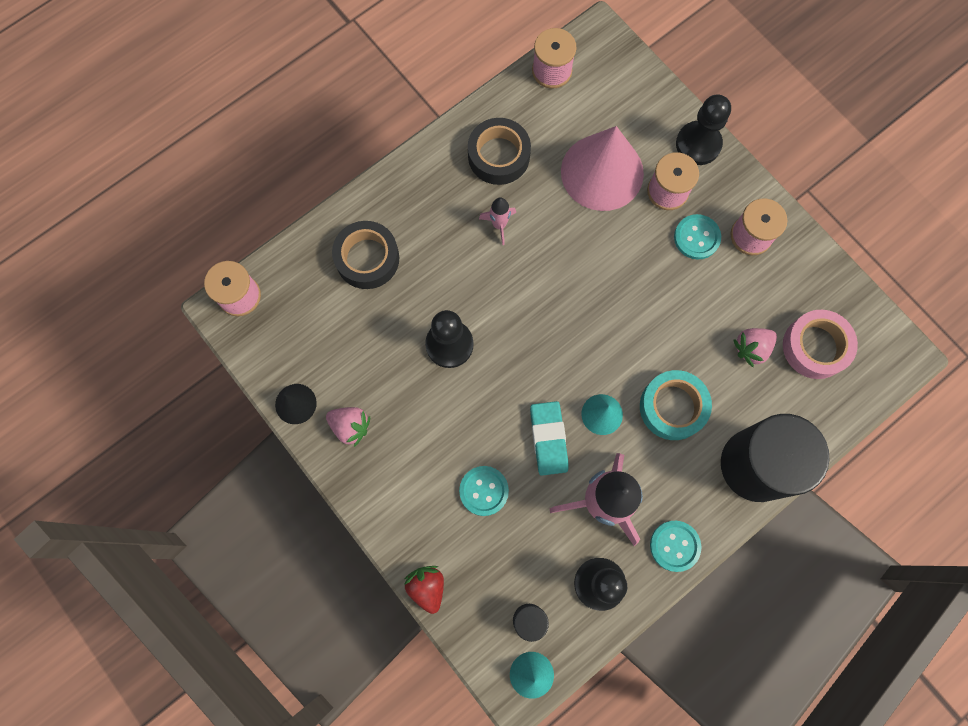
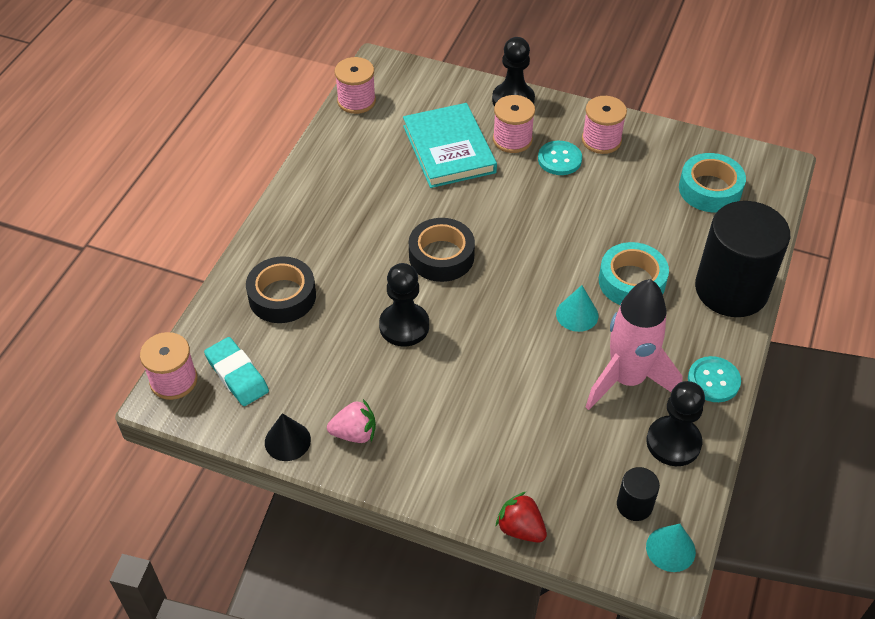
camera: 30 degrees left, 25 degrees down
(484, 491) = (517, 423): turquoise button -> none
(498, 156) = (352, 174): black tape -> black tape (441, 256)
(499, 225) = (387, 221): pink rocket -> none
(548, 439) = (545, 355): turquoise eraser -> turquoise eraser (237, 375)
(602, 172) = (448, 149): pink cone -> turquoise book
(751, 348) = (662, 212): pink strawberry -> none
(815, 347) = (710, 189): pink tape -> turquoise tape

